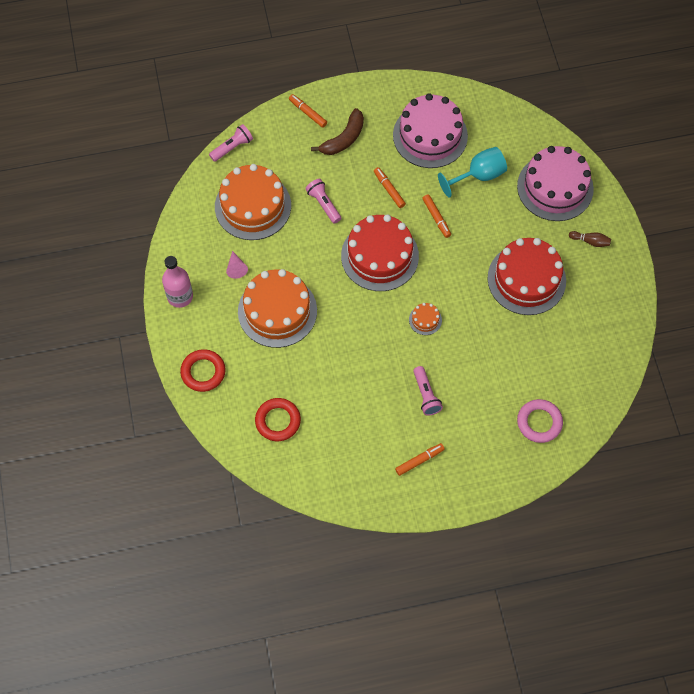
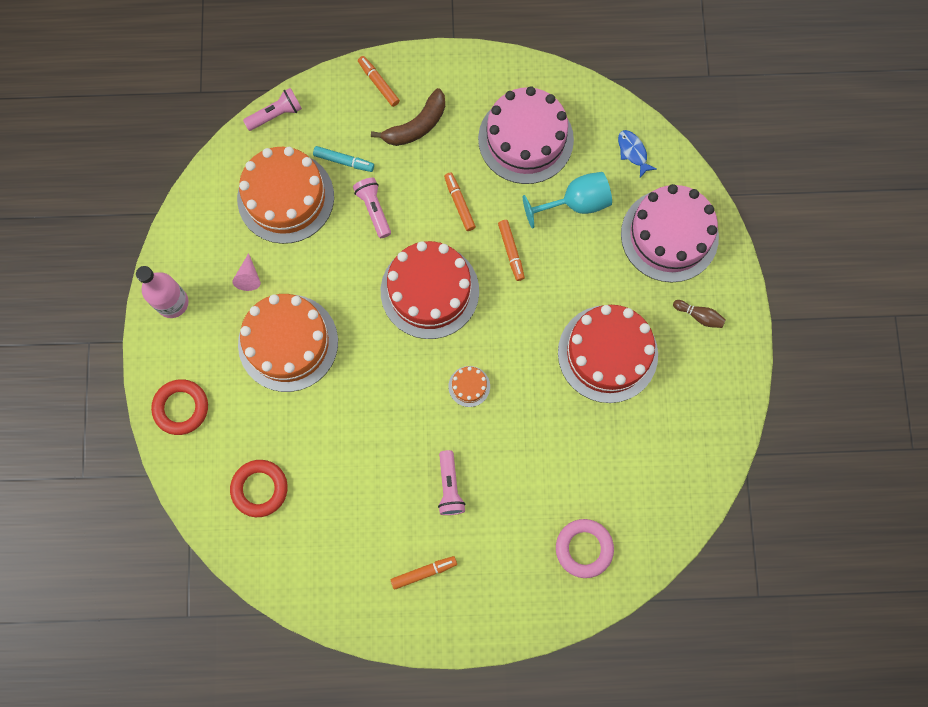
camera: 10 degrees right, 10 degrees up
(293, 173) = (344, 161): none -> turquoise marker
(514, 132) = (633, 152): none -> blue fish

